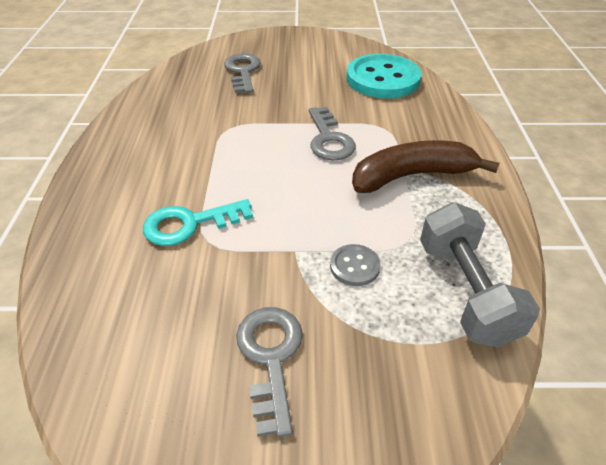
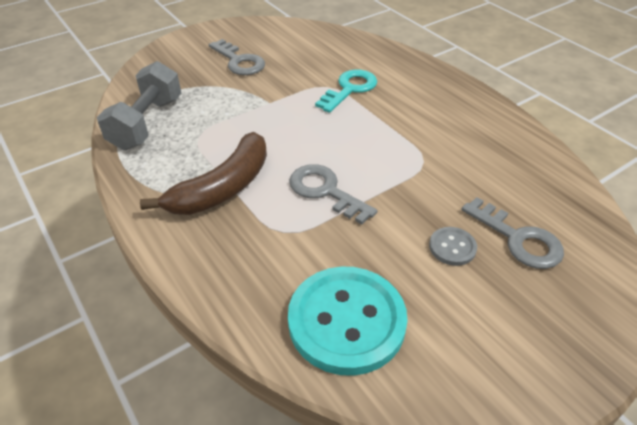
camera: 145 degrees right, 0 degrees up
(354, 266) = (225, 109): grey button -> grey button (452, 247)
(465, 291) = (147, 123): grey dumbbell -> grey dumbbell turned 60 degrees clockwise

